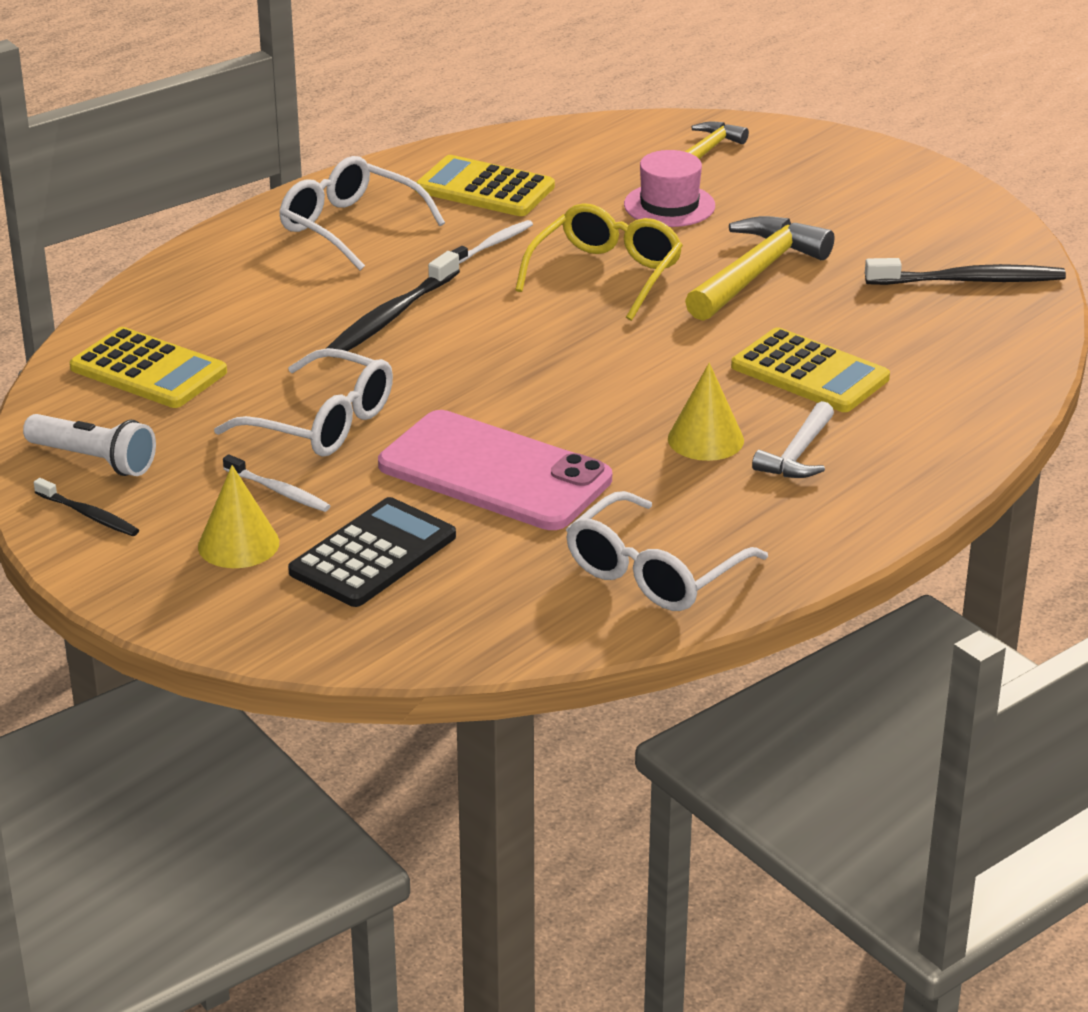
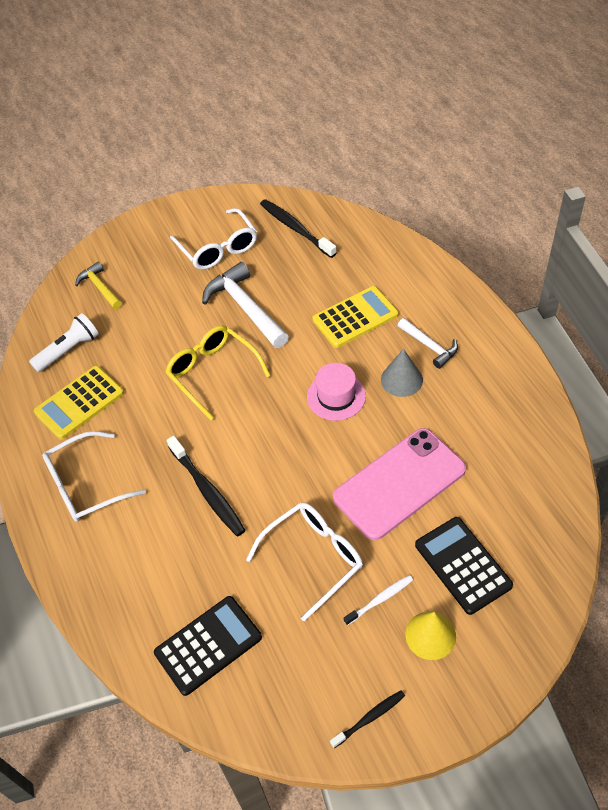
camera: 65 degrees left, 20 degrees up
(93, 460) = (305, 702): white flashlight -> white flashlight (68, 350)
(148, 370) = (208, 645): yellow calculator -> black calculator
(493, 244) = (149, 417): white toothbrush -> none
(654, 572) = (518, 438): white glasses -> white glasses (218, 248)
(669, 205) = (151, 322): pink hat -> pink hat (336, 396)
(705, 439) = (401, 379): yellow cone -> grey cone
(756, 272) = (245, 307): yellow hammer -> white hammer
(968, 281) = (296, 229): black toothbrush -> black toothbrush turned 60 degrees counterclockwise

